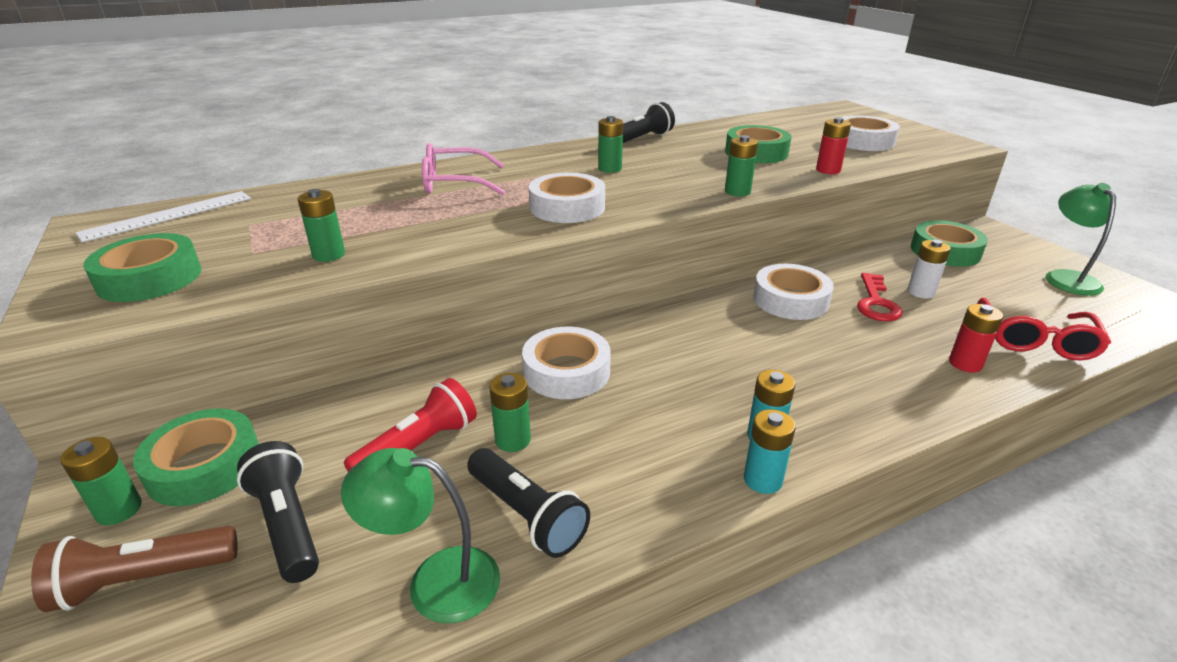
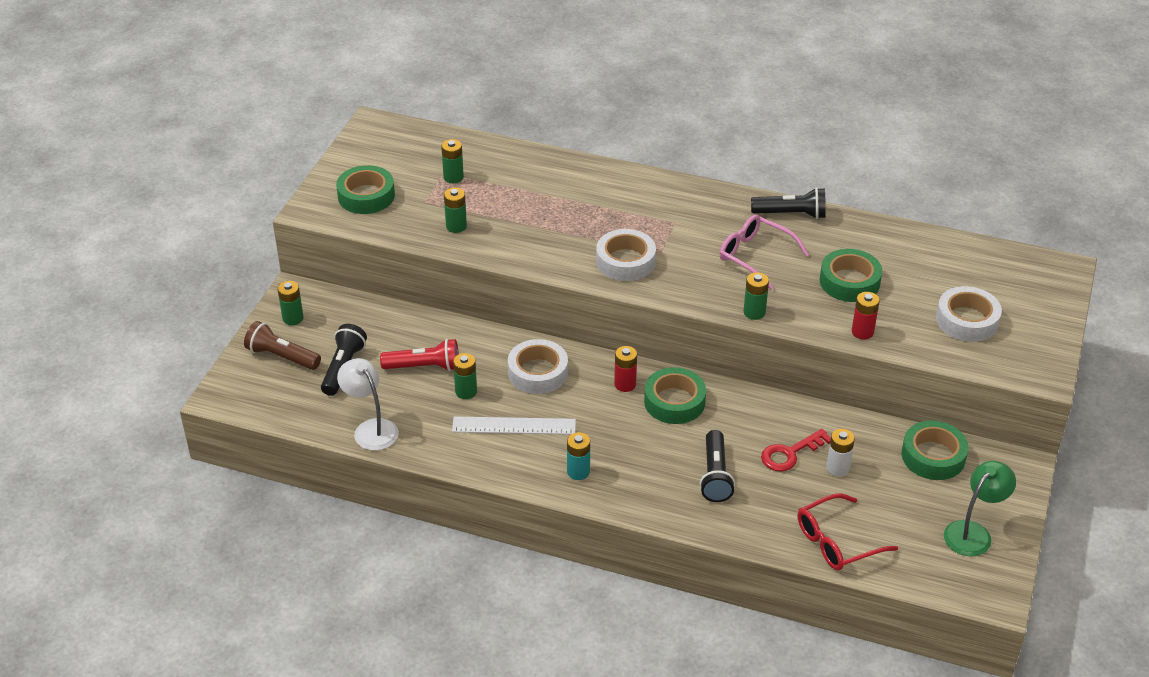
camera: 45 degrees right, 10 degrees up
(168, 215) = (412, 139): white ruler -> white ruler (514, 426)
(204, 466) = (336, 317): green tape -> green tape (674, 401)
(435, 581) = (371, 428): green lamp -> white lamp
(455, 183) = (593, 195): pink glasses -> pink glasses (755, 256)
(526, 515) = (430, 428): black flashlight -> black flashlight (715, 475)
(610, 169) = (711, 237): green battery -> green battery (453, 177)
(762, 480) = (544, 487): turquoise battery -> none
(790, 300) = (738, 414): white tape -> none
(965, 363) = (759, 519): red battery -> red battery (625, 384)

